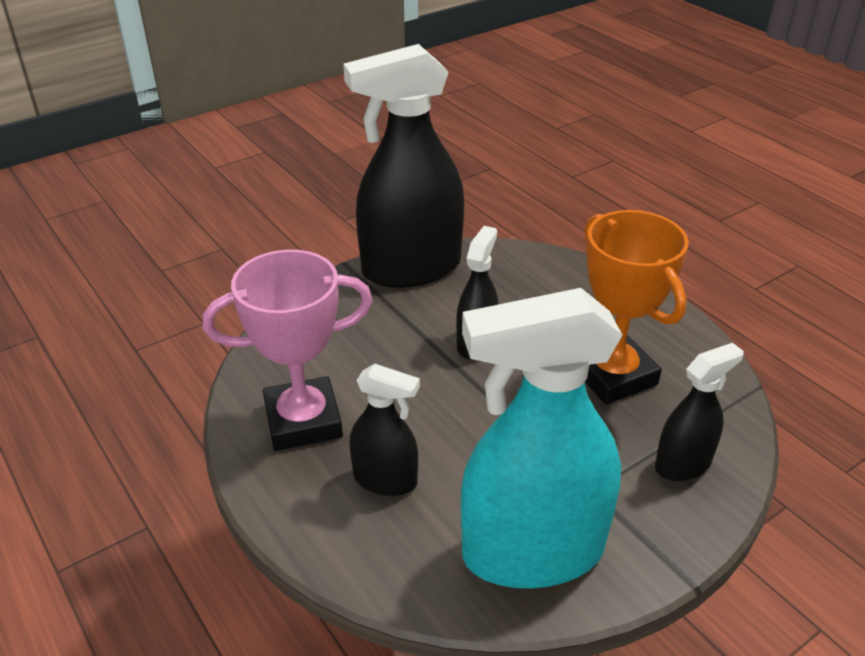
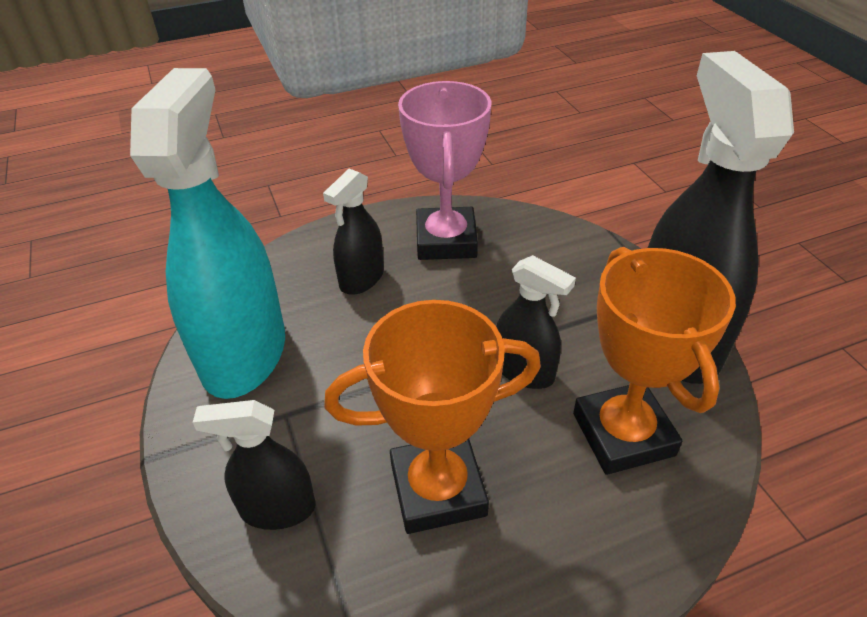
camera: 105 degrees right, 5 degrees up
(517, 290) = (623, 434): none -> orange trophy
(683, 464) = (277, 509): black spray bottle -> black spray bottle turned 105 degrees clockwise

